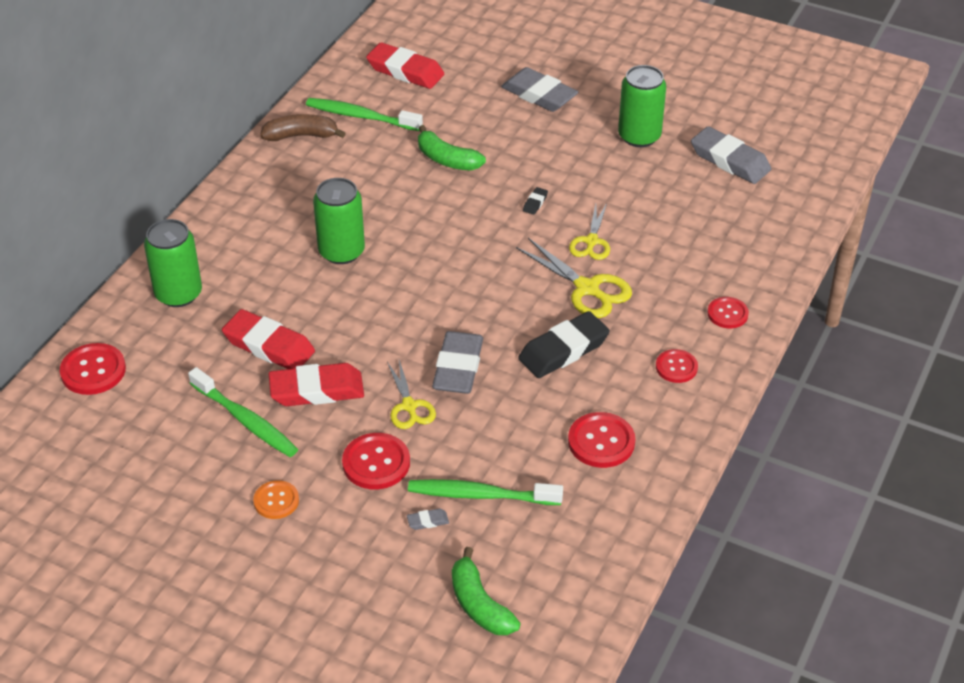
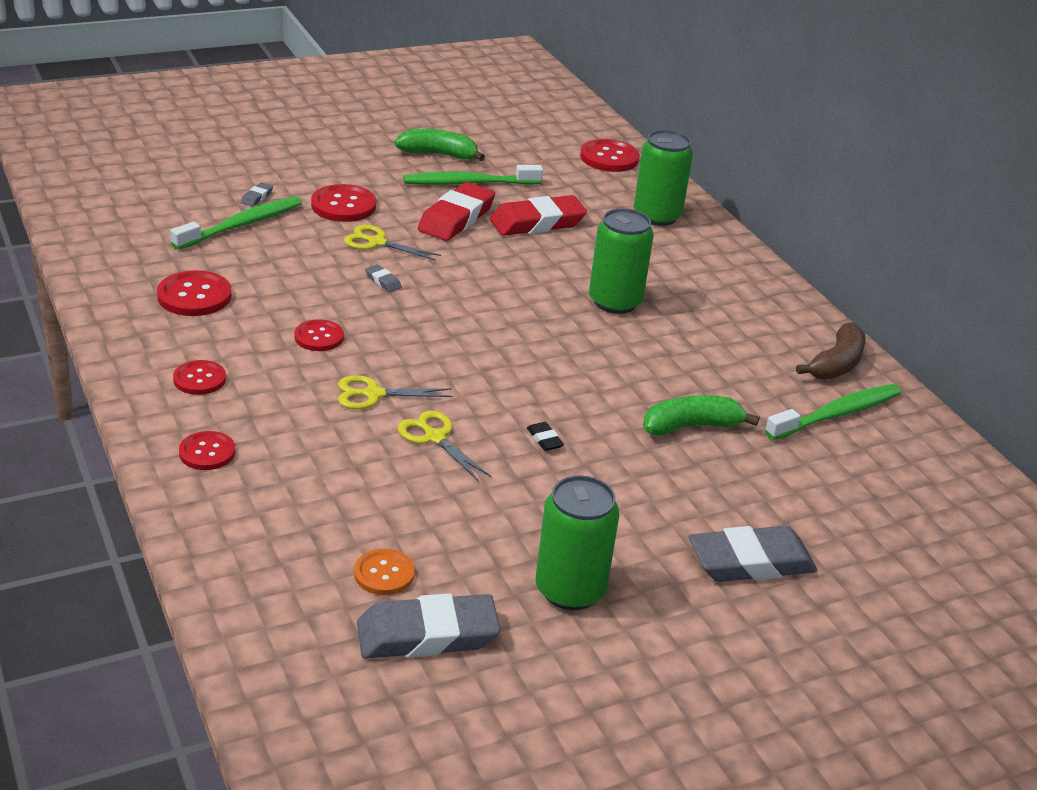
camera: 125 degrees right, 10 degrees down
(276, 501) = (372, 162): orange button -> orange button (384, 574)
(405, 71) = (907, 489): red eraser -> none
(458, 368) = (383, 281): grey eraser -> grey eraser, size x0.41
(479, 604) = (157, 180): green banana -> green banana (438, 154)
(563, 350) = (319, 337): black eraser -> red button
(587, 288) = (373, 394): yellow scissors -> yellow scissors, size x0.67

